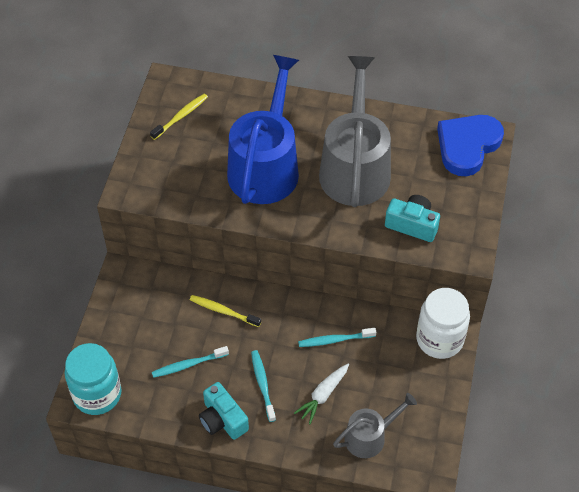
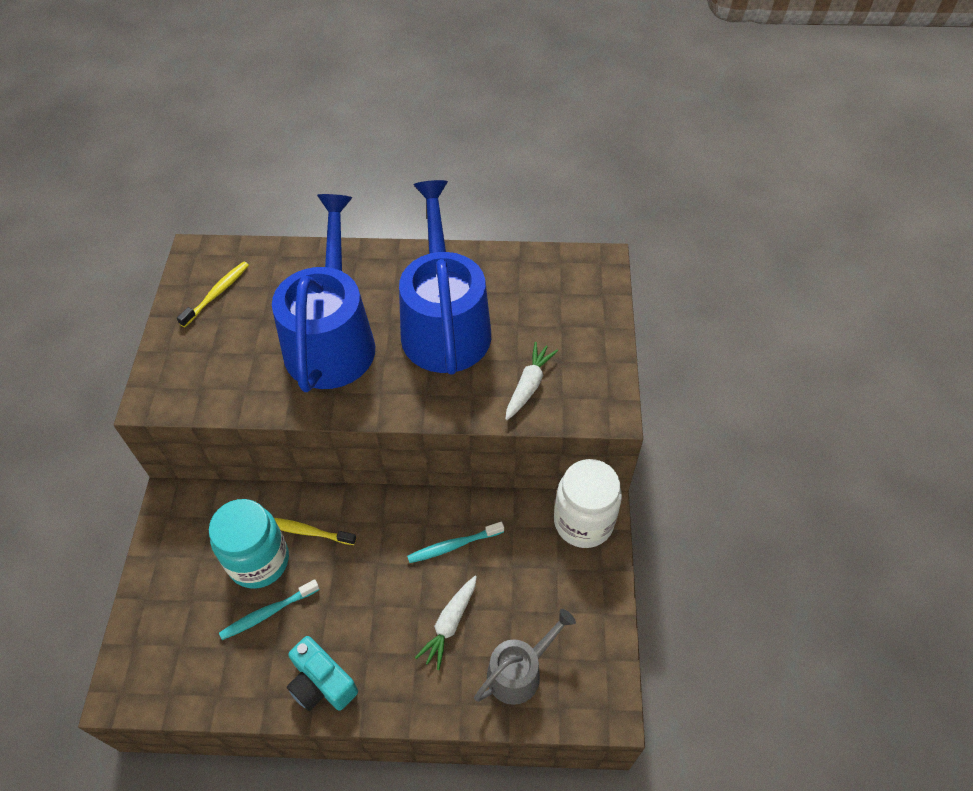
camera: 10 degrees left, 0 degrees up
(97, 394) = (147, 678): turquoise jar -> turquoise jar (259, 561)
(262, 384) = (369, 623): turquoise toothbrush -> none
(355, 168) = (444, 325): grey watering can -> blue watering can
(412, 225) = (529, 385): turquoise camera -> white carrot
(467, 146) = (577, 278): blue heart -> none

